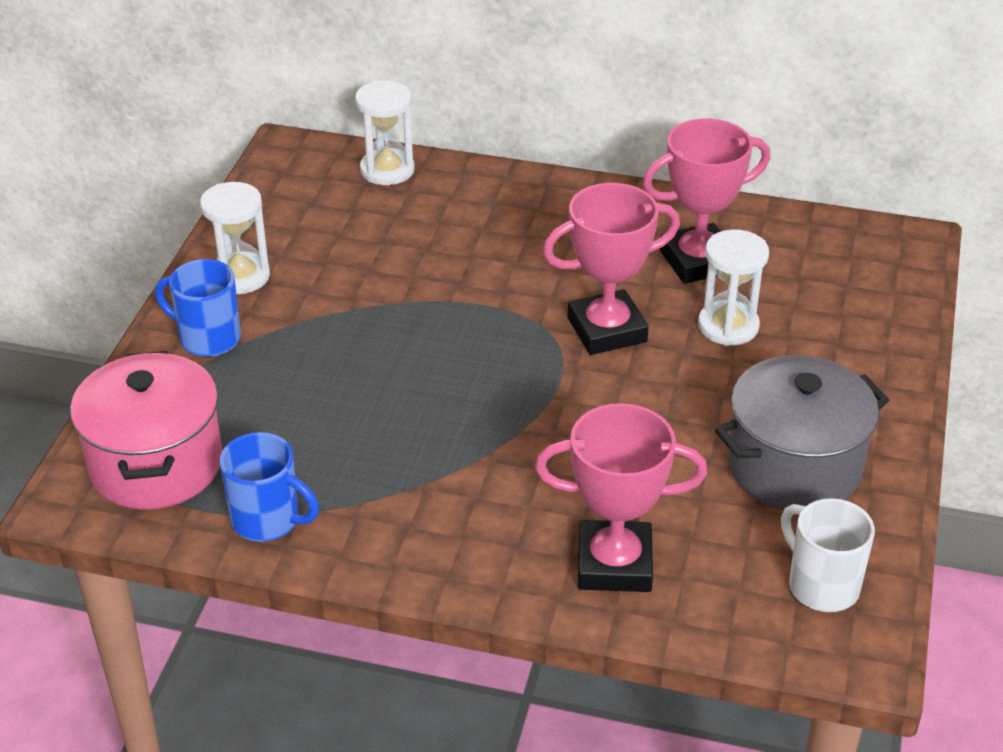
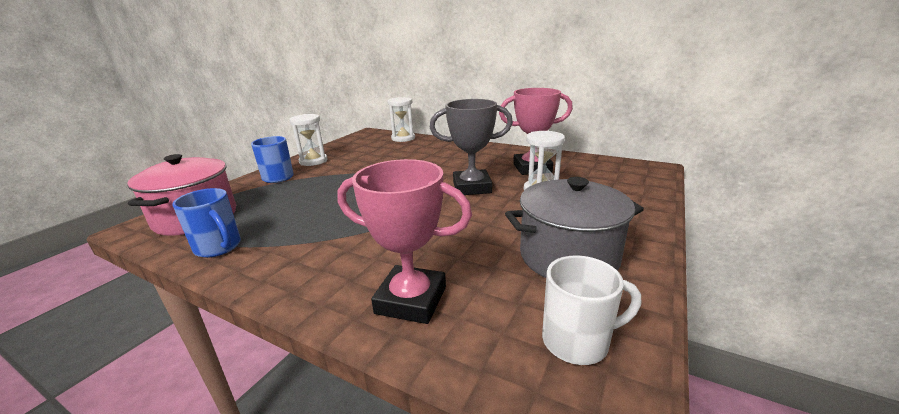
camera: 15 degrees right, 15 degrees down
(607, 330) = (472, 187): pink trophy -> grey trophy
(821, 585) = (577, 341): white mug -> white mug turned 105 degrees clockwise

